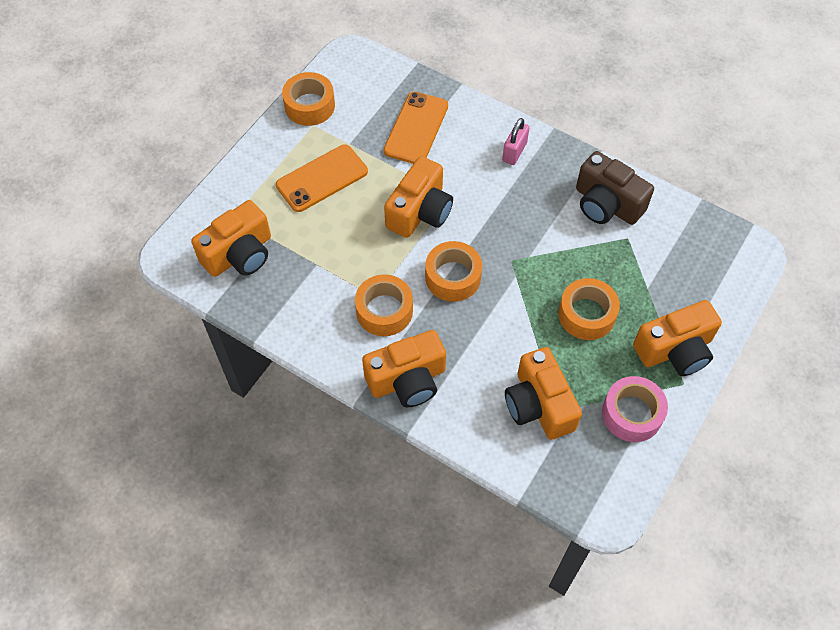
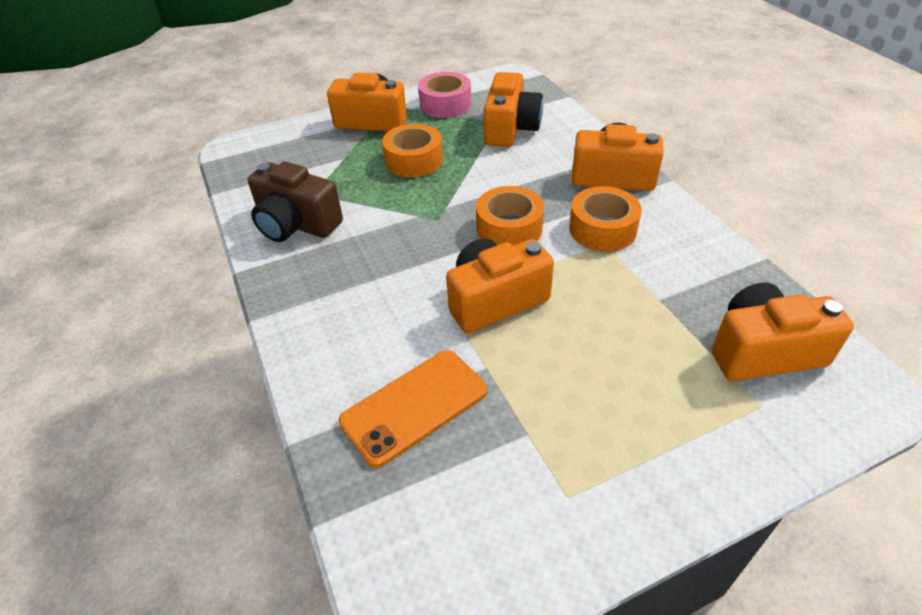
camera: 145 degrees left, 15 degrees down
(309, 106) = (555, 541): orange tape -> none
(322, 178) = (599, 399): orange phone -> none
(514, 152) = (325, 314): pink padlock -> none
(606, 204) = (296, 224): brown camera -> brown camera turned 135 degrees clockwise

